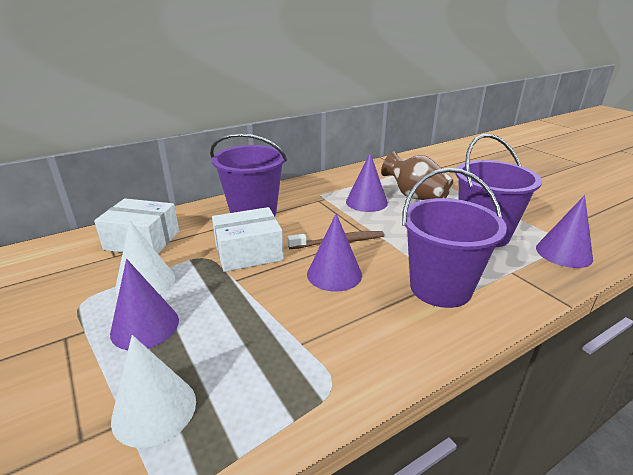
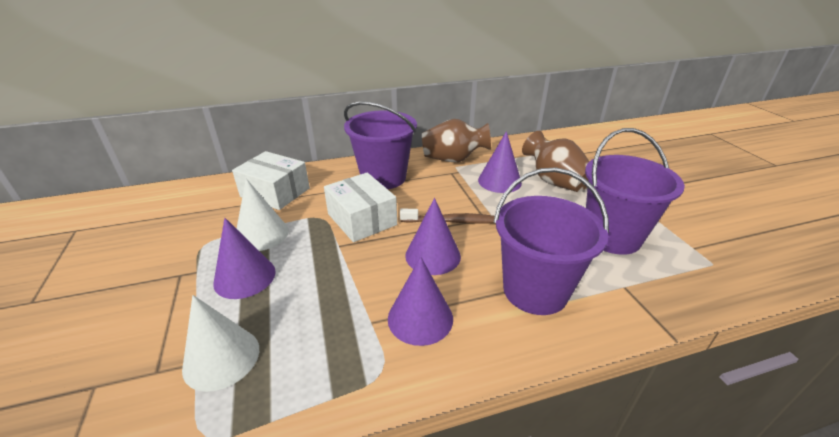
camera: 15 degrees right, 5 degrees up
(248, 252) = (362, 219): white box -> white box turned 60 degrees clockwise
(315, 188) = (453, 159): none -> brown vase
(563, 253) = (698, 274): purple cone -> purple cone (420, 318)

